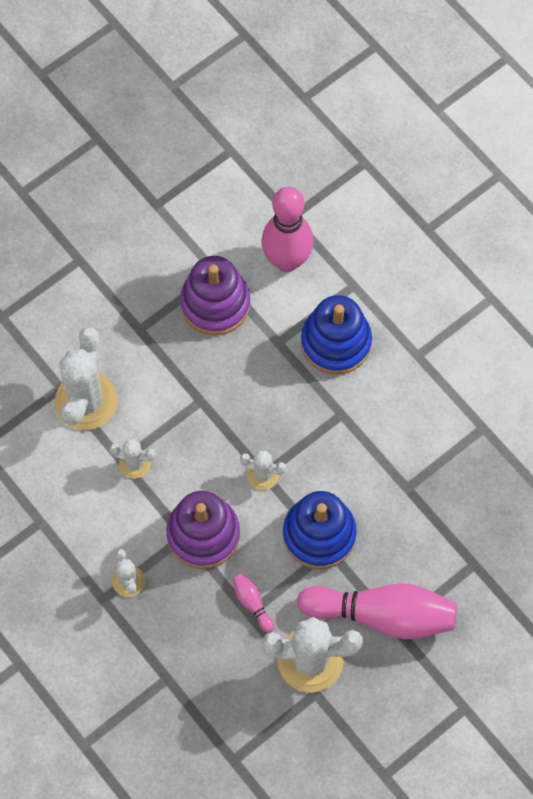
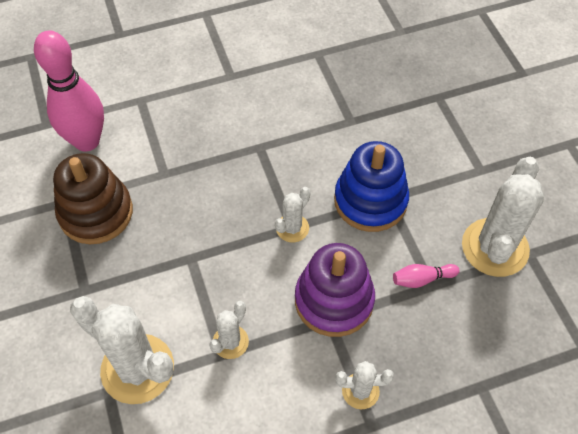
camera: 70 degrees left, 10 degrees down
(215, 303) = (96, 212): purple stacking toy -> brown stacking toy
(336, 342) = (188, 129): blue stacking toy -> none
(382, 615) = (465, 176): pink bowling pin -> none

